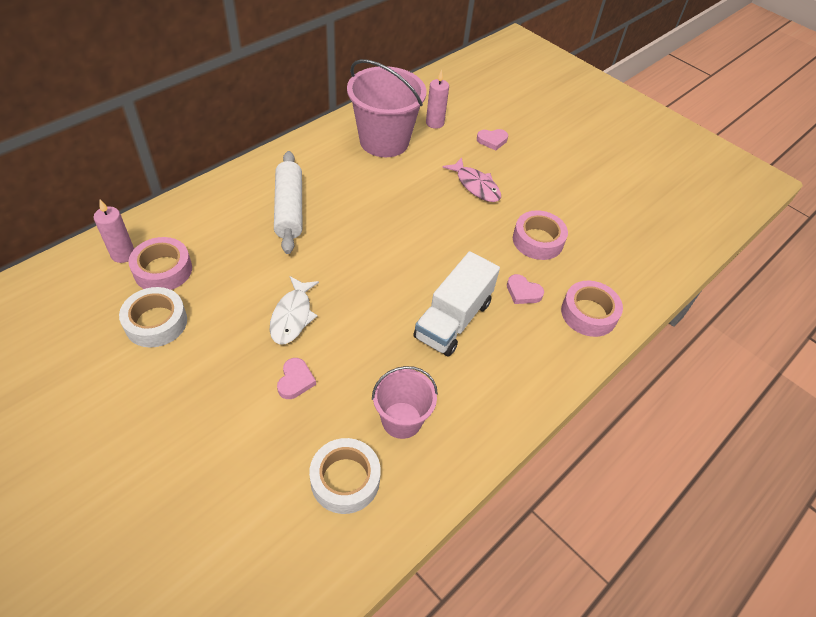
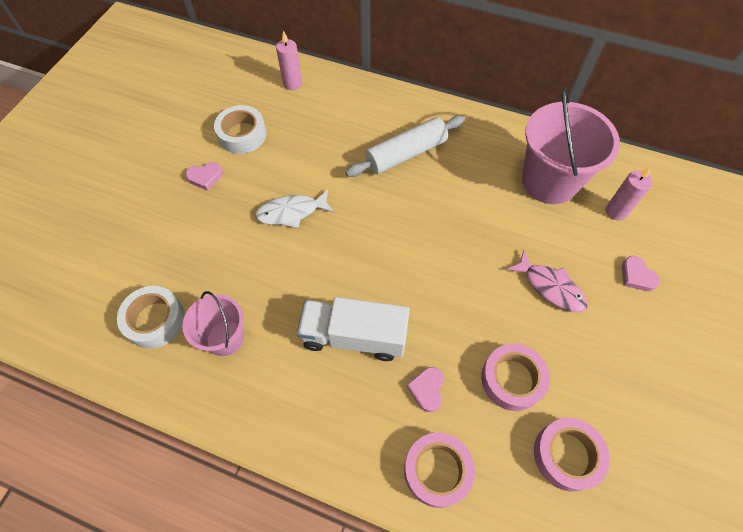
camera: 70 degrees right, 10 degrees up
(163, 270) = (291, 112): pink tape -> pink tape (567, 455)
(295, 380) = (230, 244): pink heart -> pink heart (205, 177)
(475, 185) = (550, 287): pink fish -> pink fish turned 75 degrees counterclockwise

